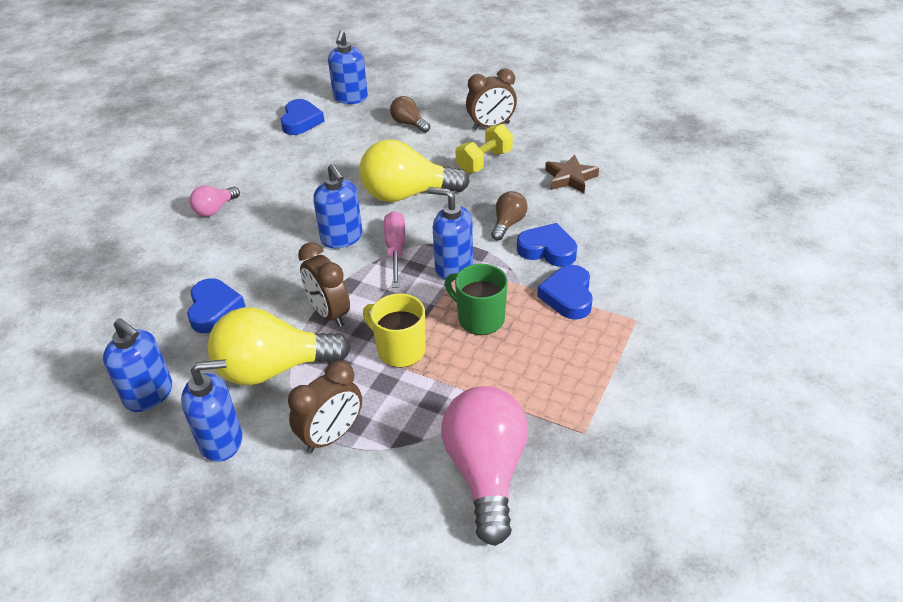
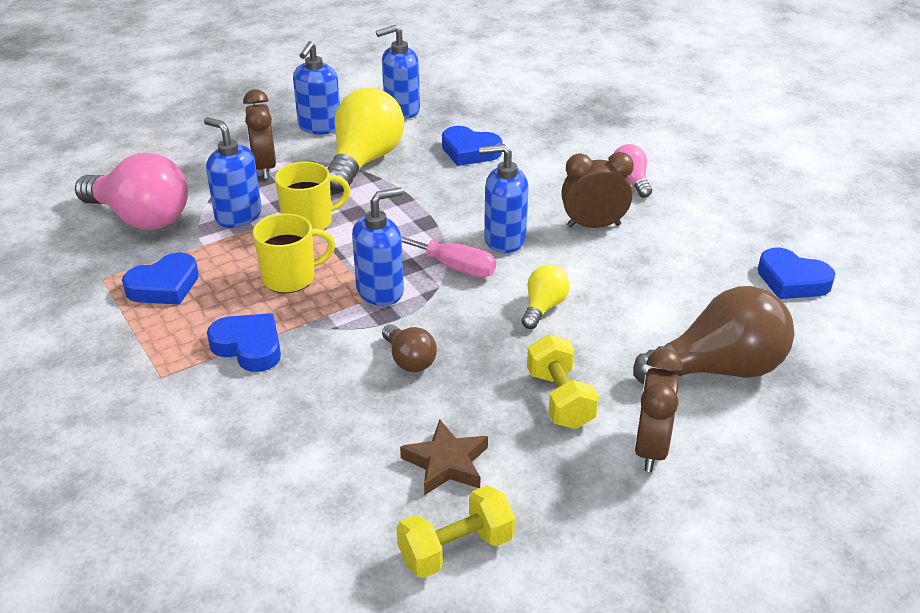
camera: 120 degrees right, 5 degrees down
(329, 313) = (398, 202): brown clock -> brown clock (593, 225)
(350, 98) = (836, 341): blue soap dispenser -> blue soap dispenser (238, 216)
(407, 194) = (543, 307): yellow light bulb -> yellow light bulb, size x0.50
(409, 124) = (718, 369): brown light bulb -> brown light bulb, size x2.00
(479, 319) = (290, 278): green mug -> yellow mug
(547, 250) = (332, 368): blue heart -> blue heart (164, 286)
(616, 155) = (456, 549): none -> yellow dumbbell

